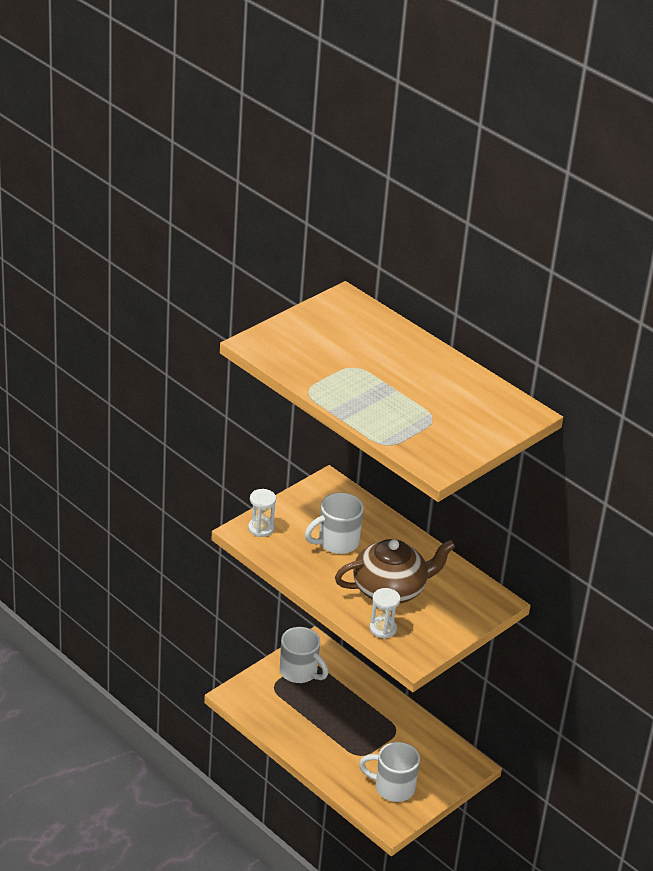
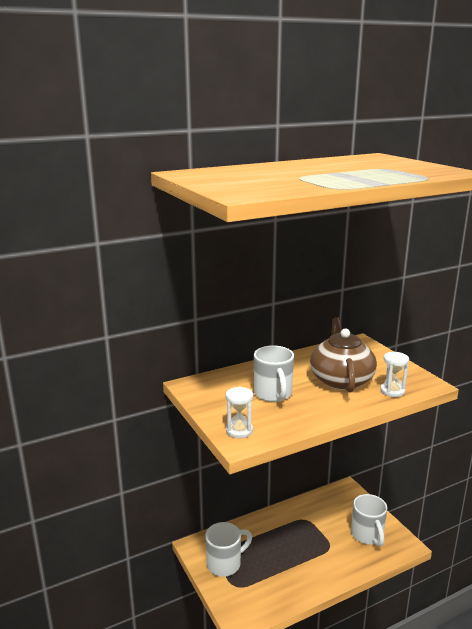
camera: 70 degrees left, 15 degrees down
(393, 788) = (367, 535): white mug -> white mug turned 45 degrees counterclockwise

